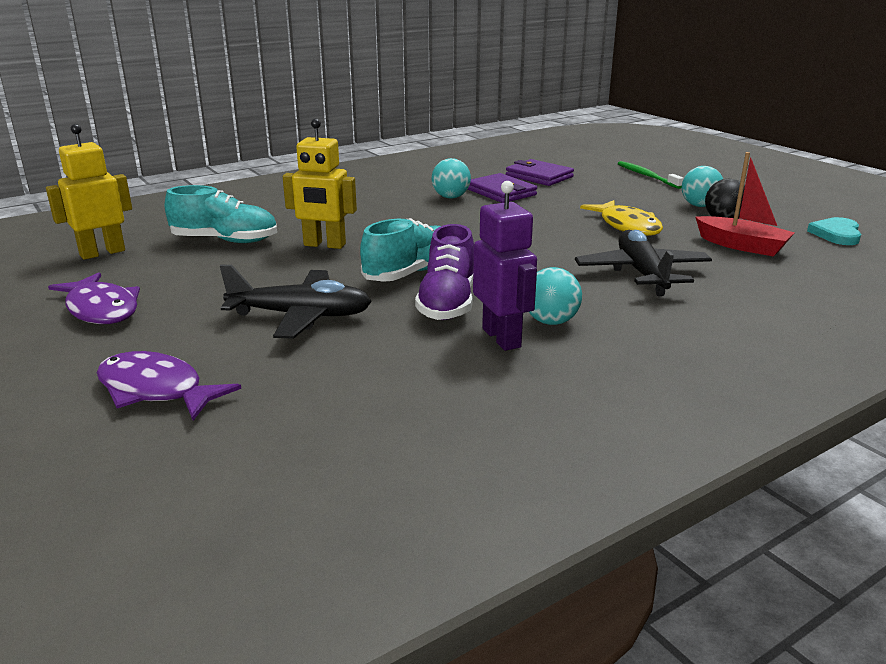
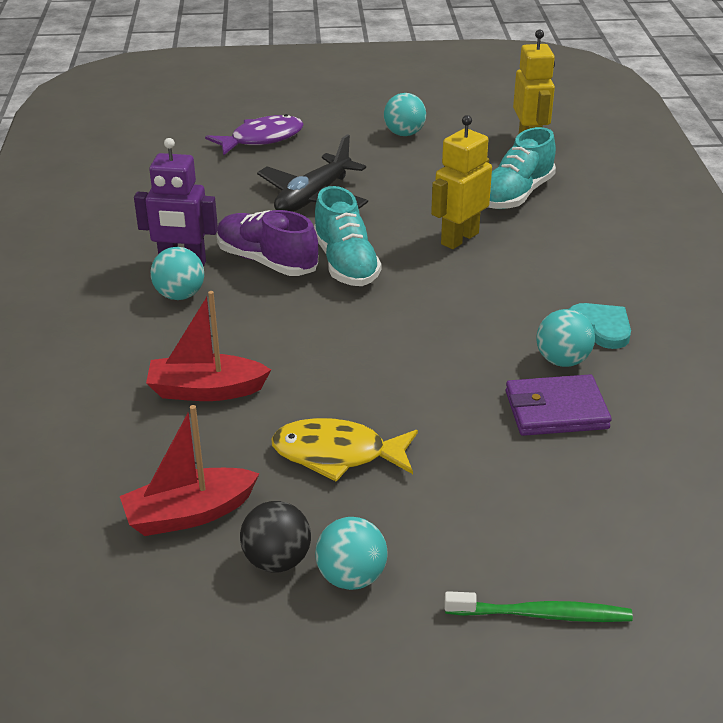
camera: 120 degrees right, 10 degrees up
(101, 309) = (404, 134): purple fish -> turquoise ball
(539, 176) = (615, 481): purple wallet -> none
(642, 273) = (206, 390): black plane -> red boat
(836, 234) = (125, 644): turquoise heart -> turquoise heart (601, 327)

